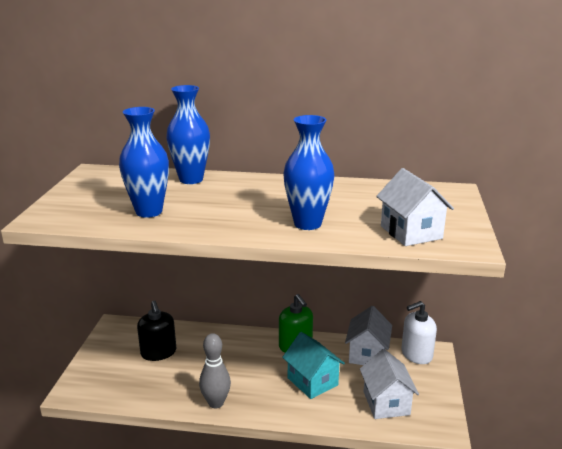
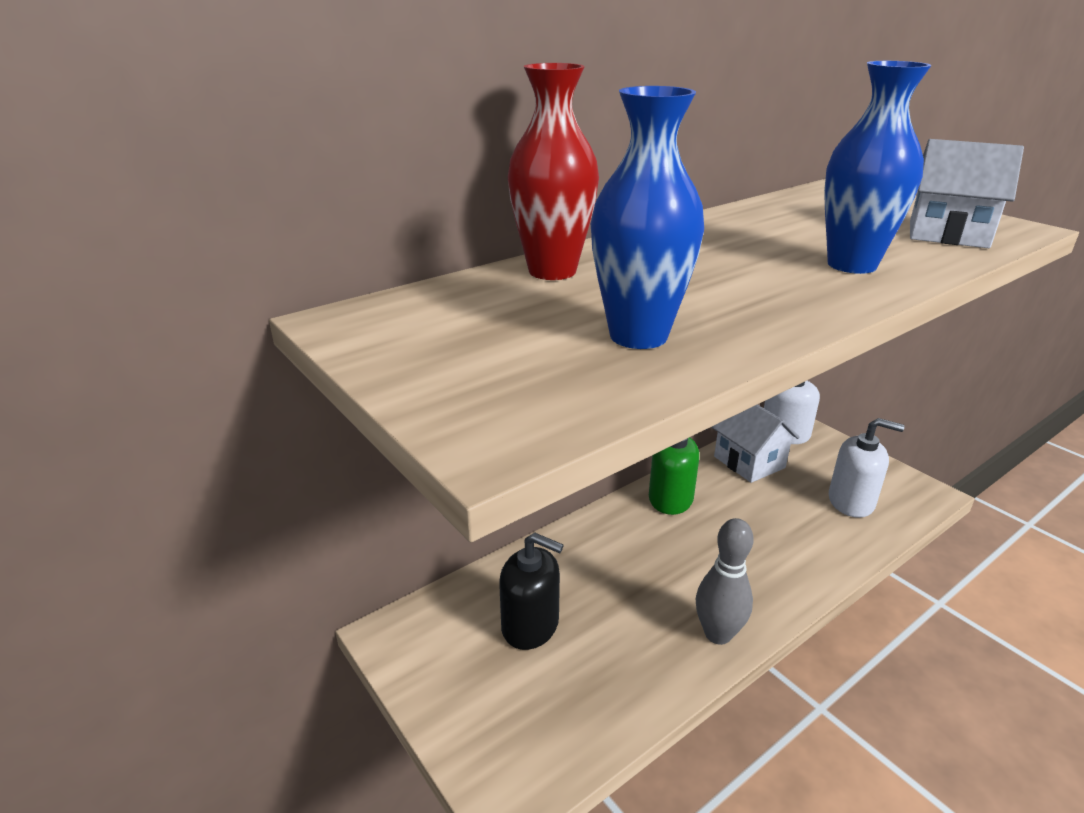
camera: 45 degrees left, 5 degrees up
(191, 179) = (552, 271): blue vase -> red vase
(312, 381) = (758, 528): turquoise house -> none
(386, 403) = (851, 501): white house -> white soap dispenser

